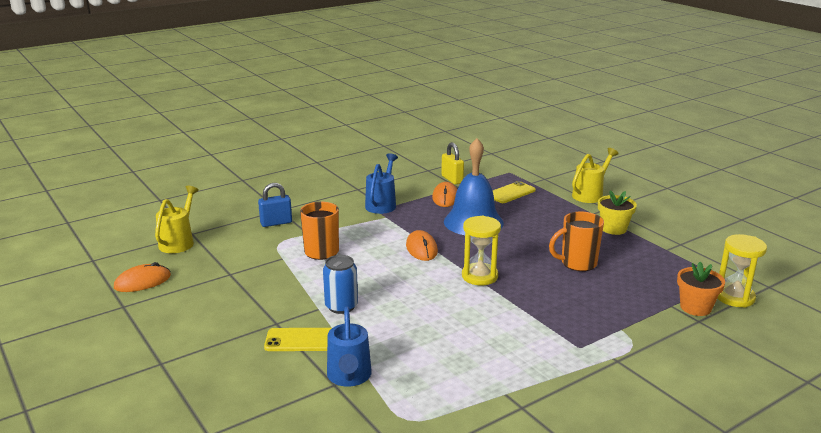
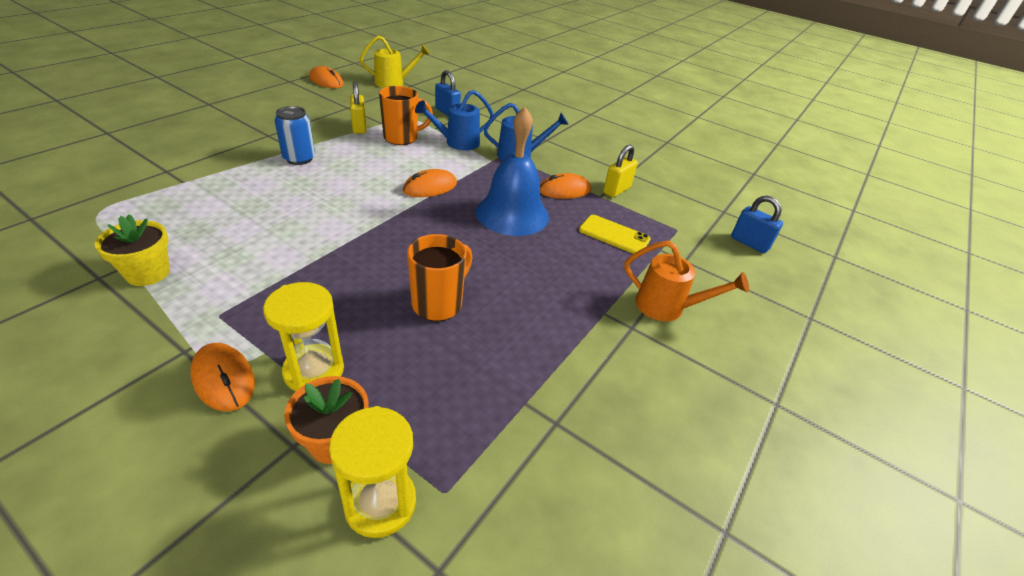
camera: 65 degrees right, 15 degrees up
(285, 270) = (359, 127): none -> yellow padlock
(300, 340) = (239, 148): yellow phone -> none
(349, 377) = (175, 176): blue watering can -> blue watering can (457, 143)
(479, 276) = (379, 228): yellow hourglass -> yellow hourglass (314, 371)
(530, 156) = (749, 243): none -> blue padlock
(577, 263) = (438, 304): orange mug -> orange mug turned 75 degrees clockwise
(590, 194) = (667, 307): yellow watering can -> orange watering can
(613, 229) = (565, 337): yellow flower pot -> yellow flower pot (148, 273)
(645, 344) = (224, 379): none -> orange mouse

